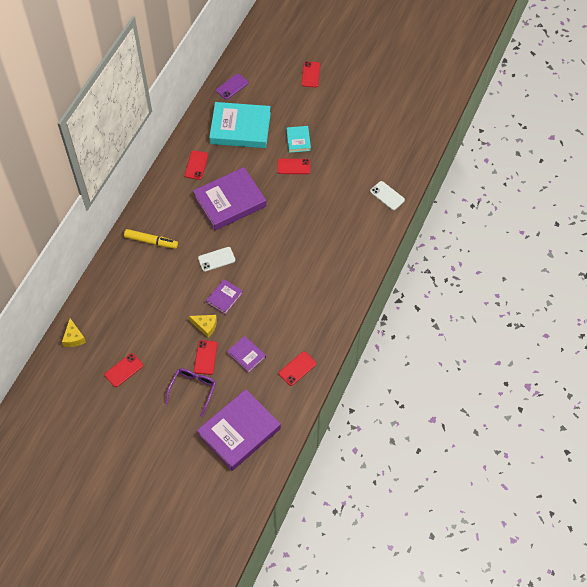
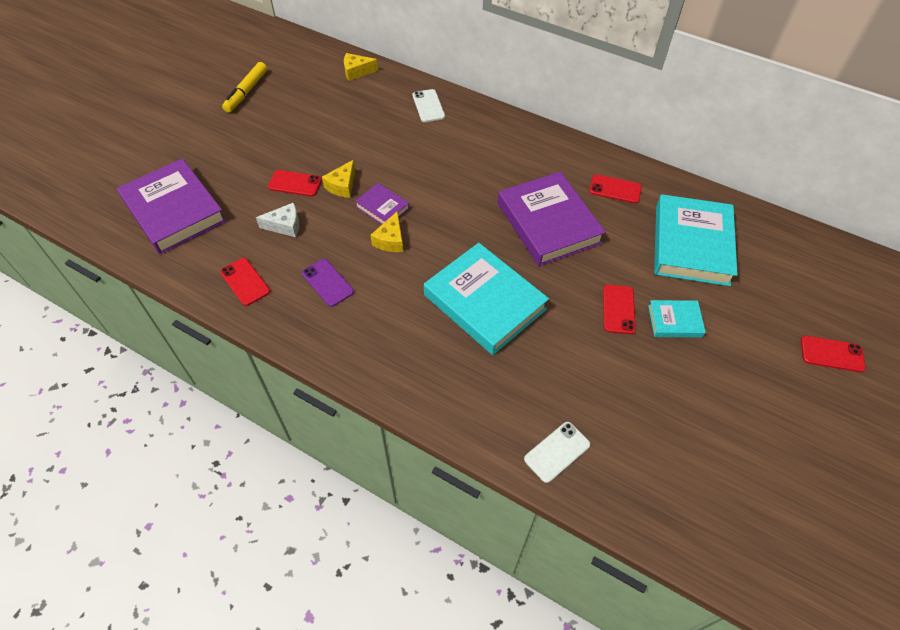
camera: 95 degrees right, 5 degrees down
(124, 370) = (301, 110): red phone -> none
(151, 241) = (485, 139): yellow marker -> yellow marker (246, 92)
(193, 390) = (252, 169): purple glasses -> none
(216, 259) = (448, 203): white phone -> white phone (428, 106)
(232, 86) = (776, 239): purple phone -> purple phone (327, 283)
(246, 355) = (285, 226): purple book -> white cheese
(253, 289) = (390, 240): none -> yellow cheese
(297, 233) = (484, 302): none -> turquoise book

